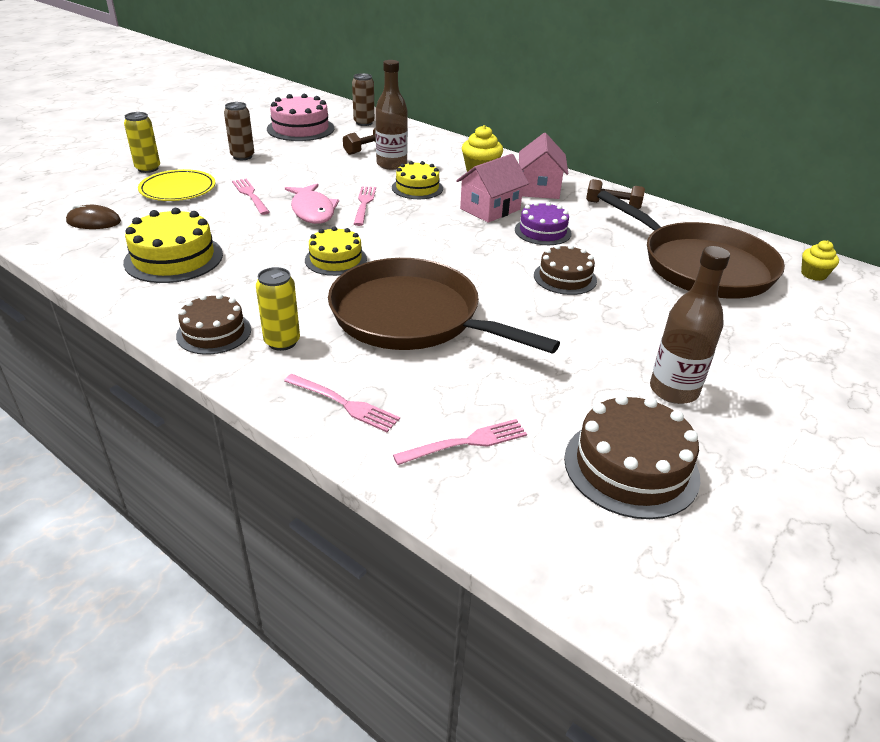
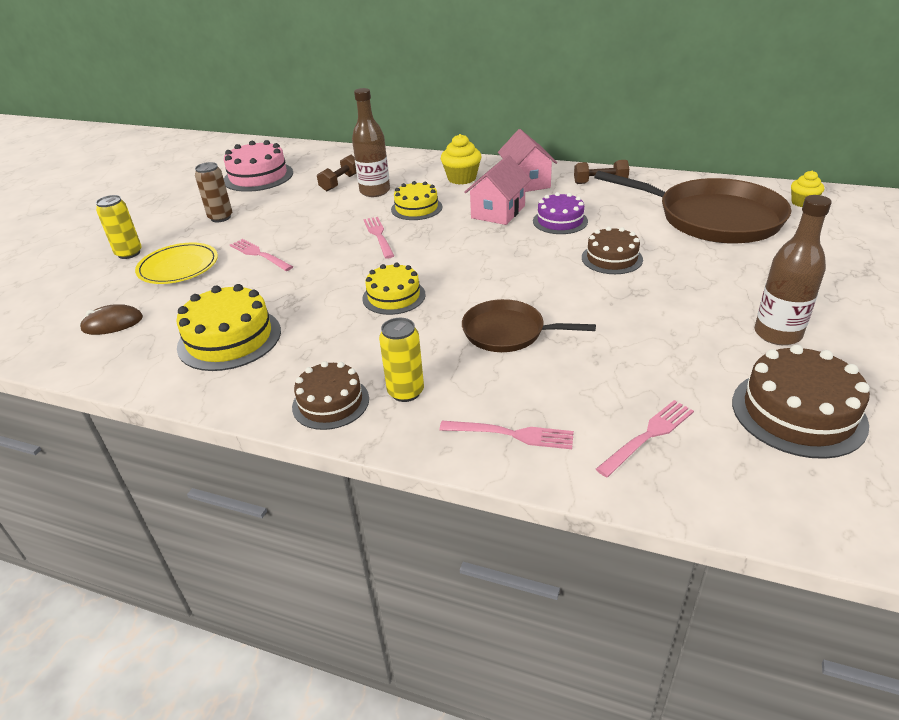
camera: 15 degrees left, 0 degrees up
(312, 211) = (334, 255): pink fish -> none
(364, 123) = (317, 157): brown can -> none
(412, 317) = (508, 332): brown pan -> brown pan, size x0.55

